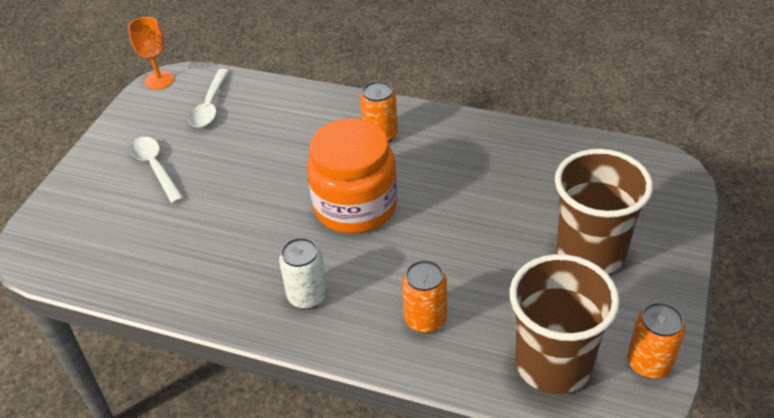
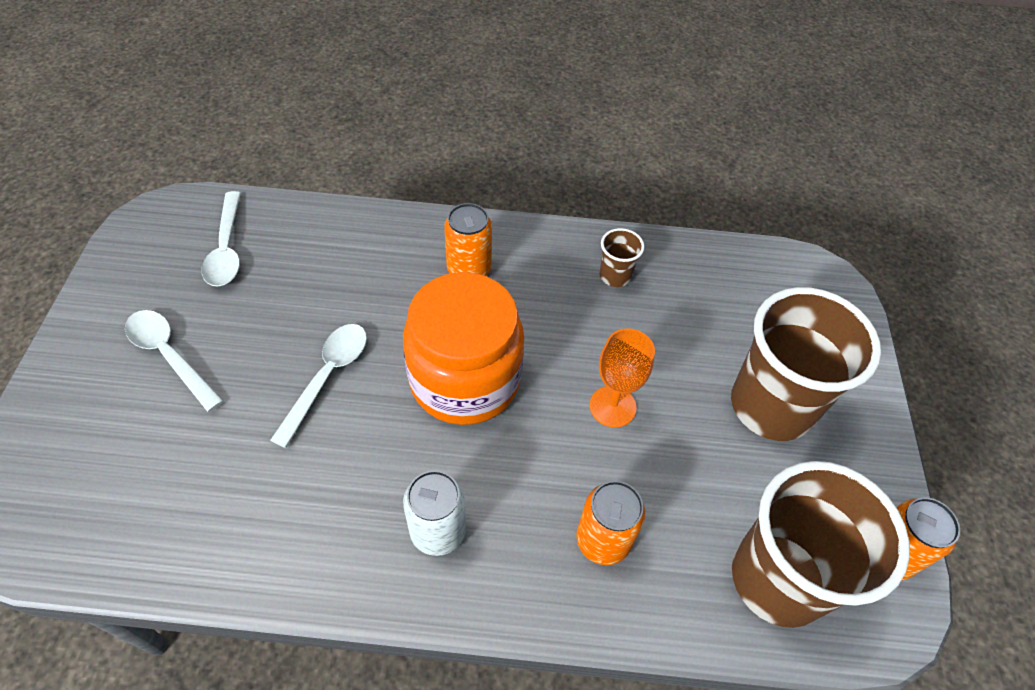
camera: 20 degrees left, 10 degrees up
(159, 80) = (144, 216): orange goblet -> orange goblet (612, 406)
(258, 193) = (328, 377): none -> white spoon
(493, 151) = (615, 276): none -> brown cup

